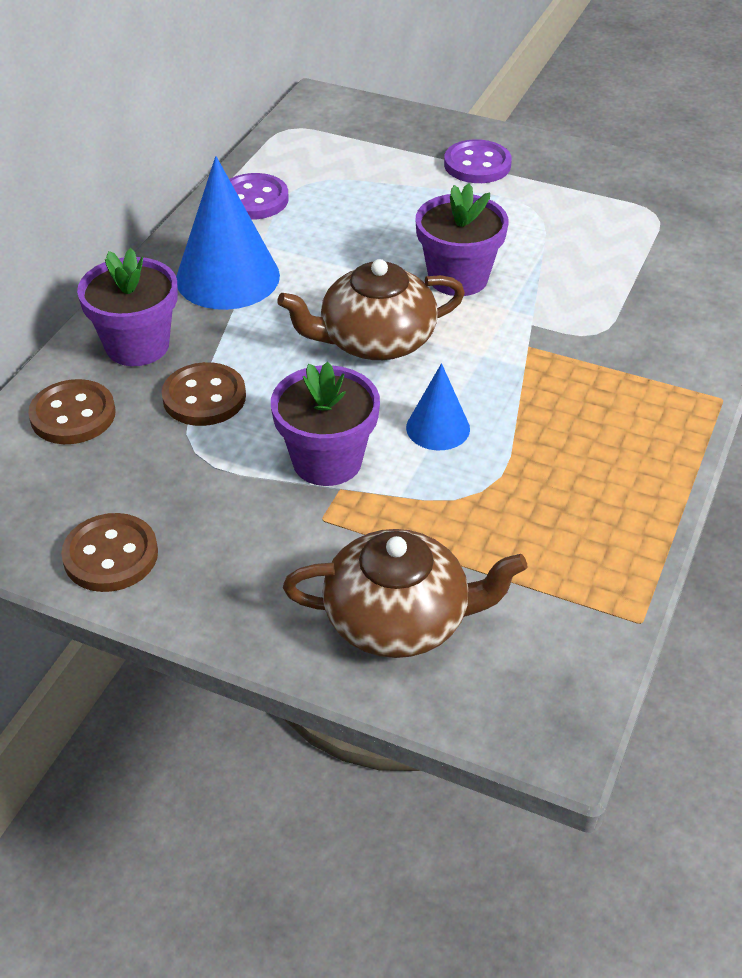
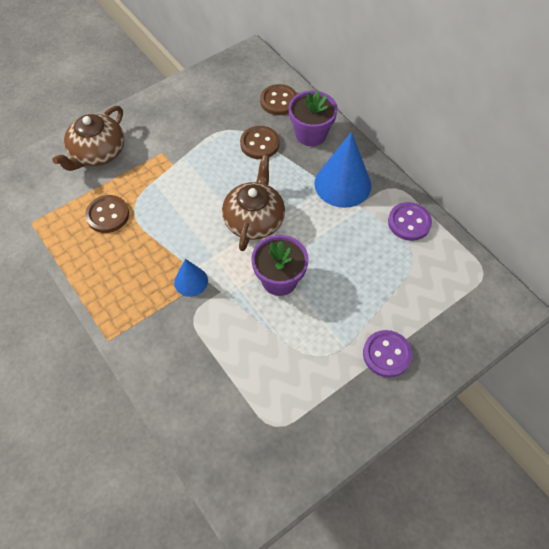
camera: 120 degrees right, 15 degrees up
(111, 555) = (193, 89): brown button -> brown button (108, 215)
(327, 461) = (191, 167): purple flower pot -> none
(438, 428) = (180, 213): blue cone -> blue cone (191, 281)

